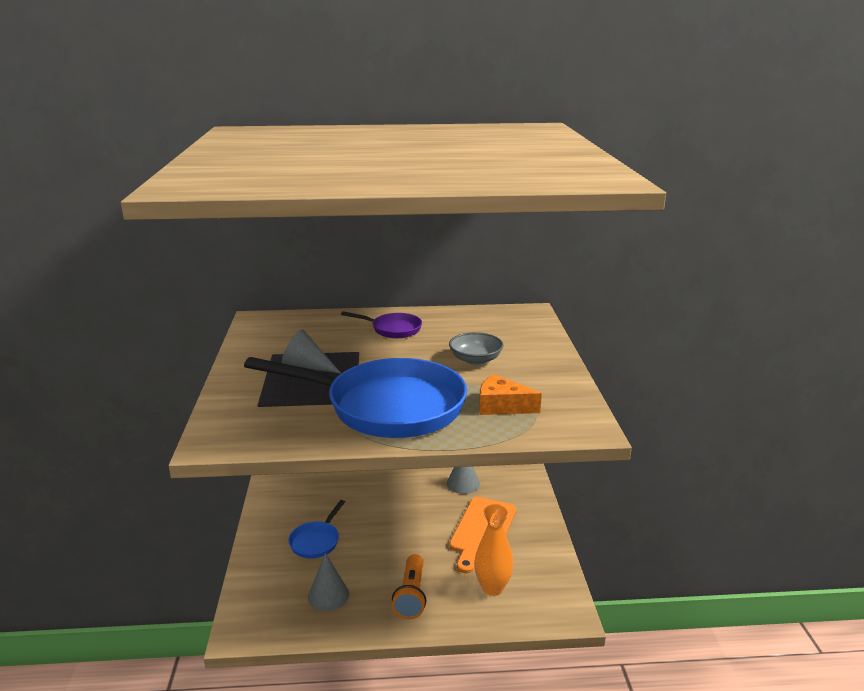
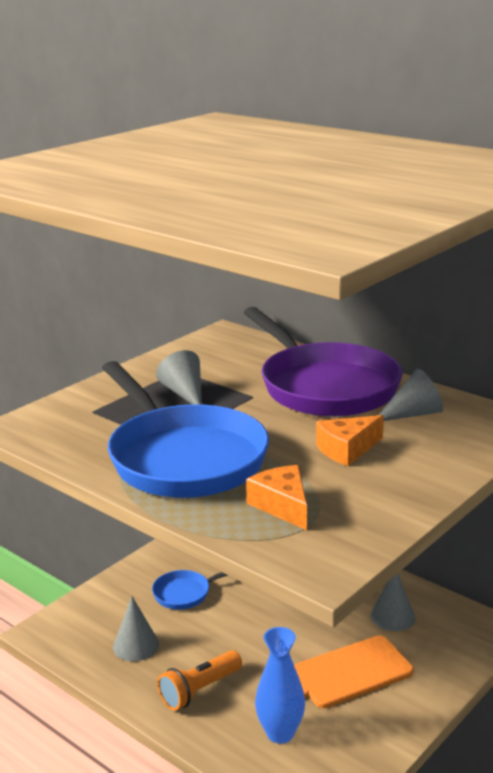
camera: 45 degrees right, 0 degrees up
(393, 329) = (324, 386): purple pan -> purple pan, size x2.22
(473, 326) = (413, 414): none -> grey cone
(475, 360) = (347, 449): grey bowl -> orange cheese
(492, 588) = (280, 733): orange vase -> blue vase

